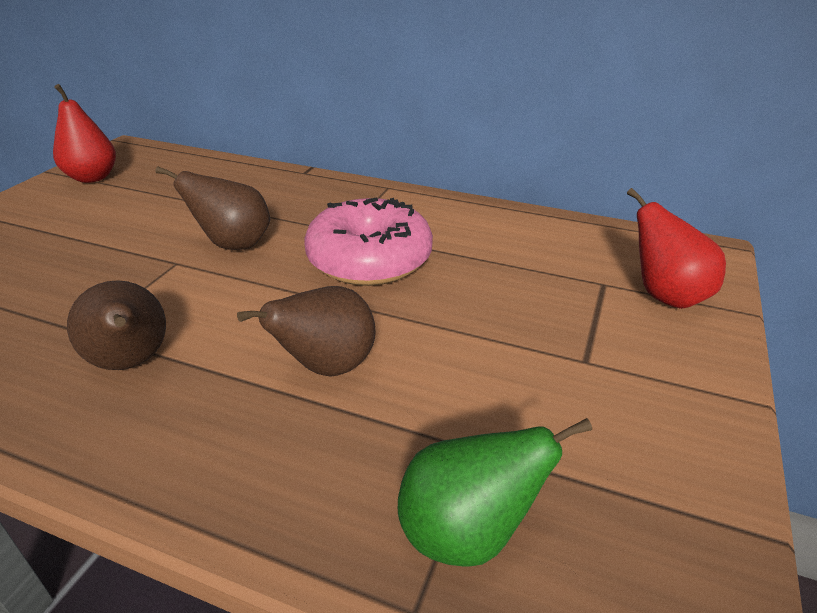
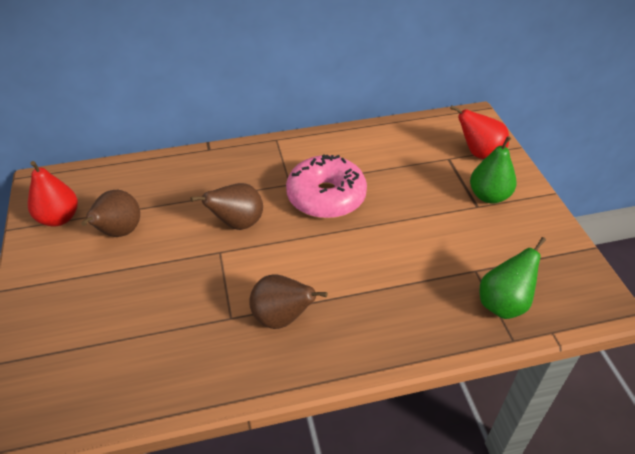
camera: 35 degrees left, 10 degrees up
(327, 367) = (377, 268): brown pear -> brown pear (119, 232)
(622, 356) = (489, 196): none -> green pear

